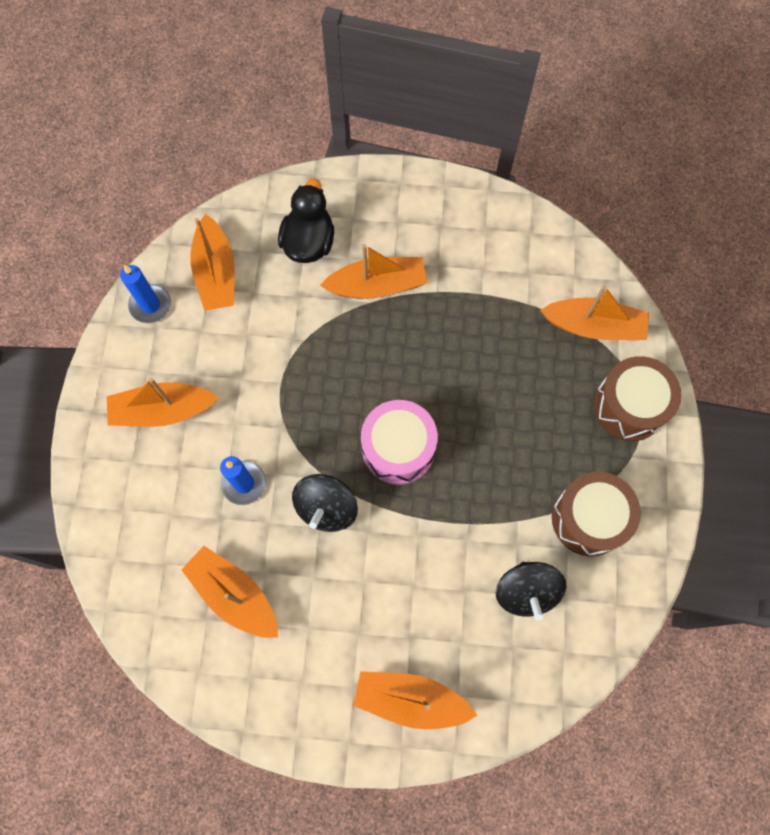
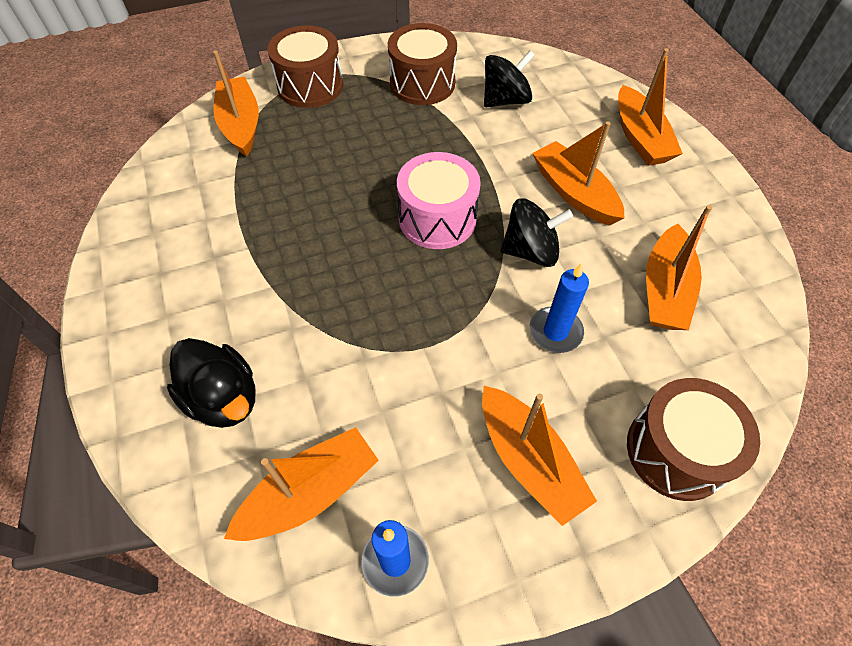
camera: 115 degrees left, 15 degrees down
(114, 511) = (676, 451): none -> brown drum
(309, 242) = (224, 398): black duck -> black duck turned 120 degrees counterclockwise
(377, 285) = (260, 303): orange boat -> orange boat (574, 193)

